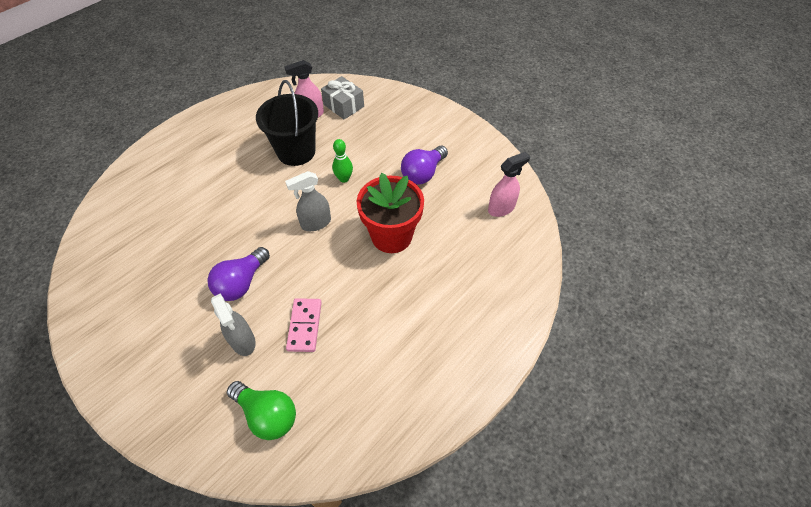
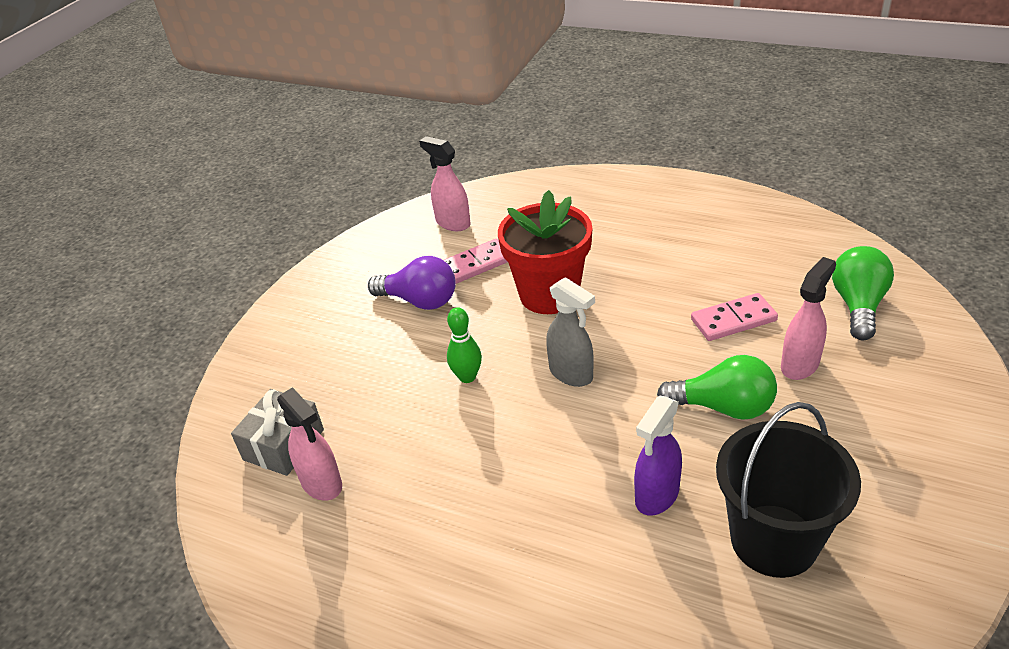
camera: 105 degrees left, 15 degrees down
(212, 228) = (656, 496): none -> purple spray bottle
(241, 283) = (723, 407): purple light bulb -> green light bulb
(243, 341) = (800, 364): grey spray bottle -> pink spray bottle
(296, 151) = (430, 462): black bucket -> black bucket (774, 540)
(445, 208) = (476, 264): none -> pink domino

